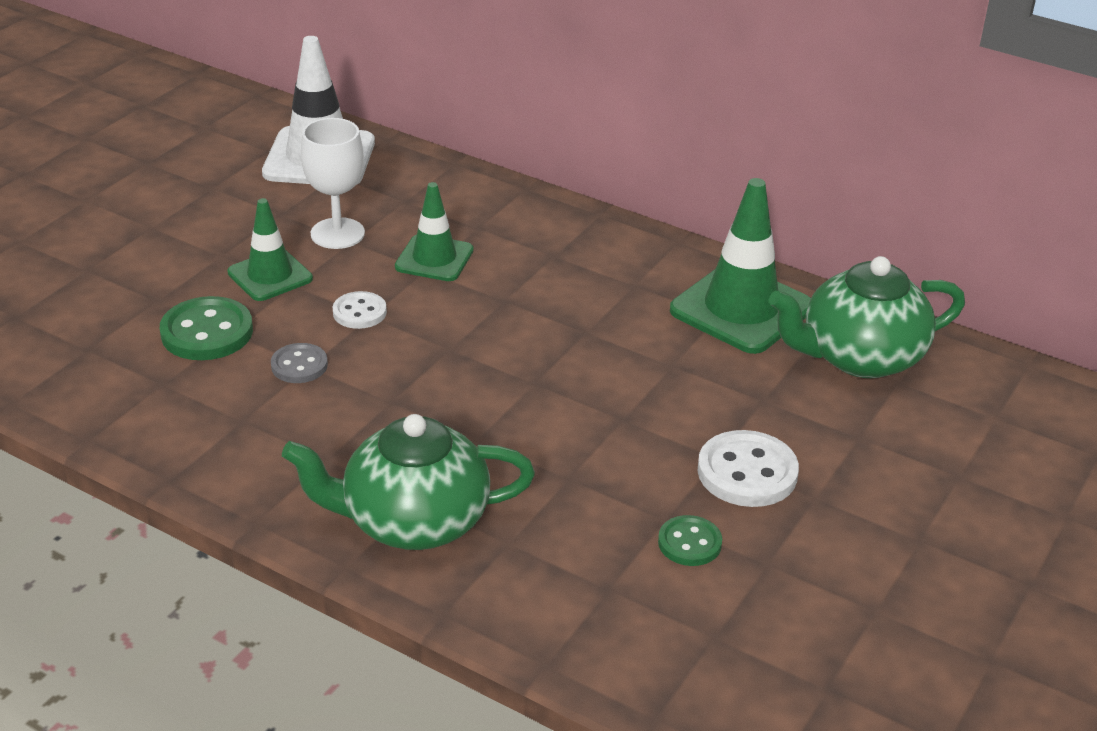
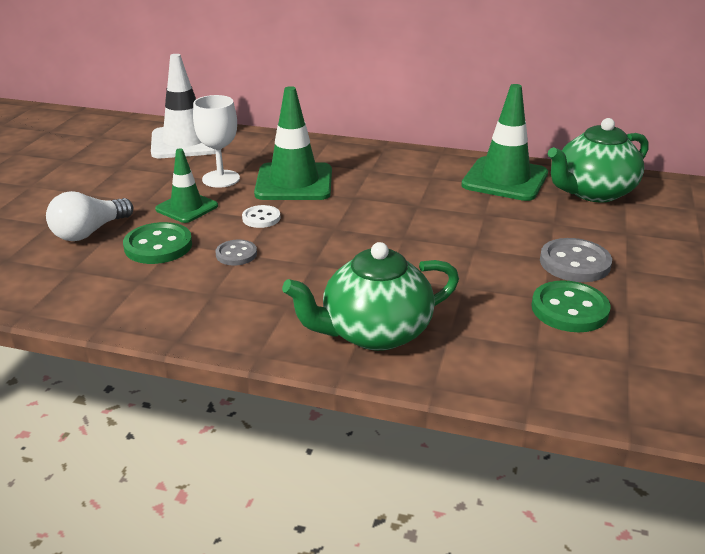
camera: 15 degrees left, 5 degrees down
(130, 293) = (89, 232): none -> white light bulb
(434, 259) = (294, 182): green traffic cone -> green traffic cone, size x1.65
(689, 543) = (569, 309): green button -> green button, size x1.66
(747, 472) = (574, 263): white button -> grey button

